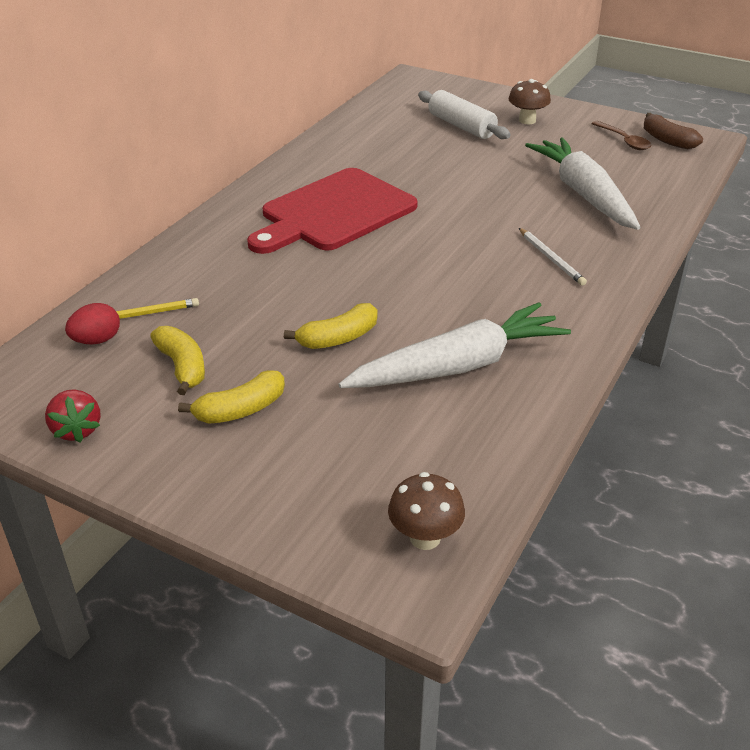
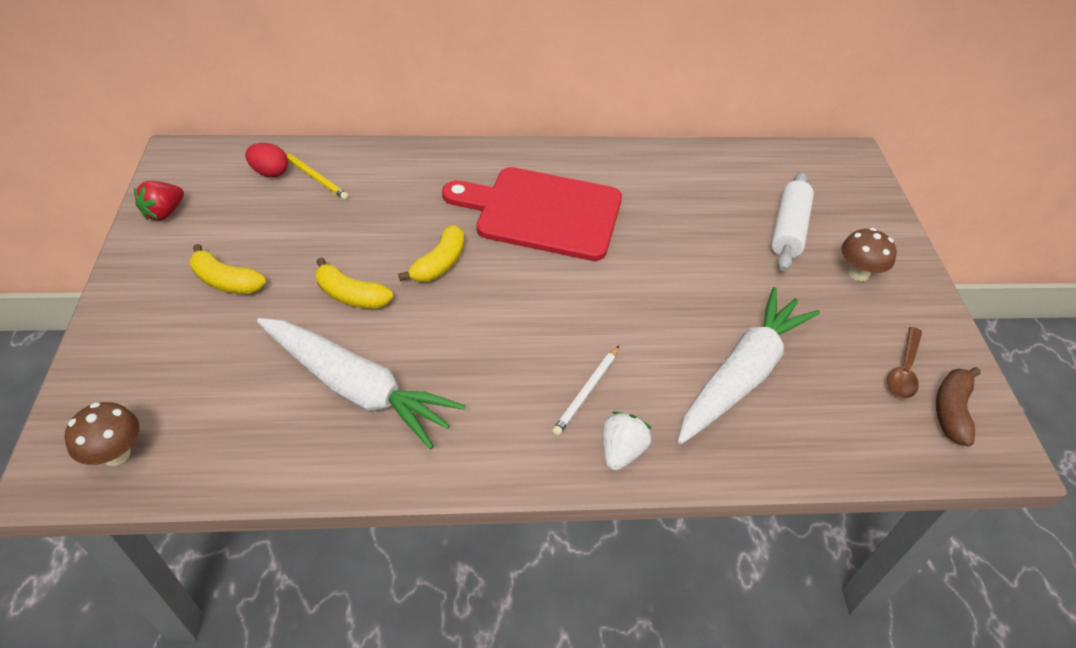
camera: 55 degrees right, 10 degrees up
(182, 367) = (262, 228): yellow banana -> yellow banana (439, 264)
(618, 264) = (621, 451): none -> white strawberry

